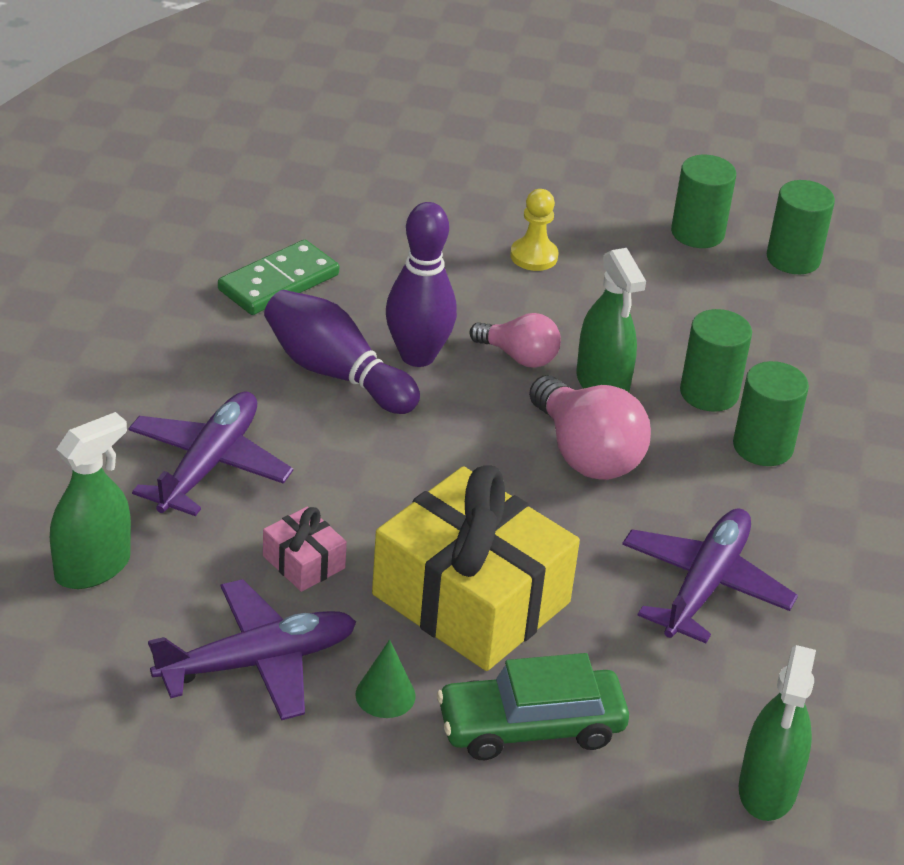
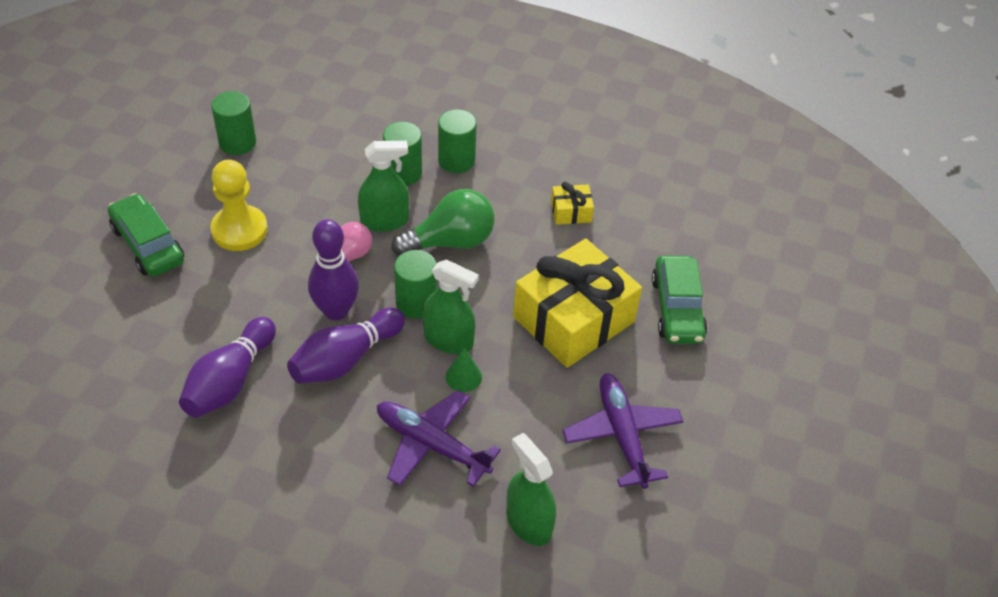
camera: 80 degrees left, 10 degrees up
(278, 282) = (230, 381): green domino -> purple bowling pin
(304, 562) = (534, 400): pink gift -> none
(385, 695) = (651, 373): green cone -> green cone (463, 376)
(481, 188) = (148, 244): none -> green car
(534, 256) = (239, 230): yellow pawn -> yellow pawn, size x1.63
(585, 453) = (450, 242): pink light bulb -> green light bulb
(704, 586) = (571, 212): purple plane -> yellow gift
(767, 789) = (720, 219): green spray bottle -> green spray bottle (448, 340)
(793, 259) = (278, 105): green cylinder -> green cylinder (416, 303)

